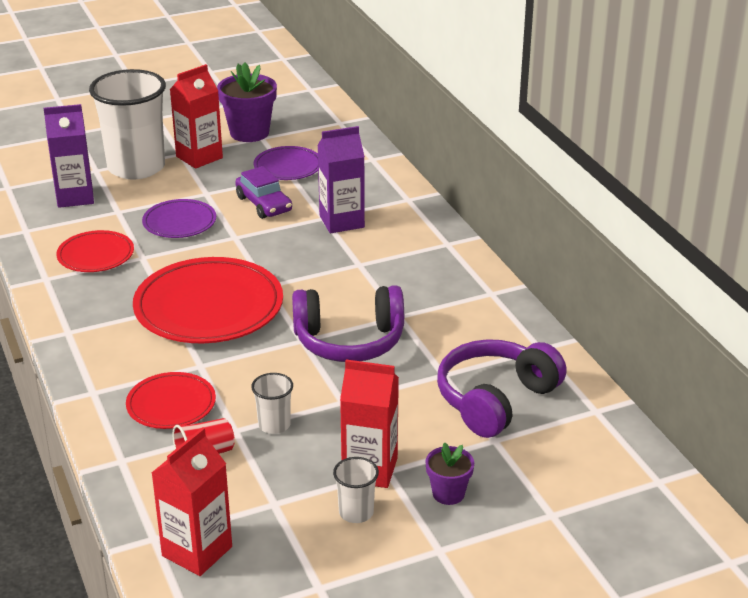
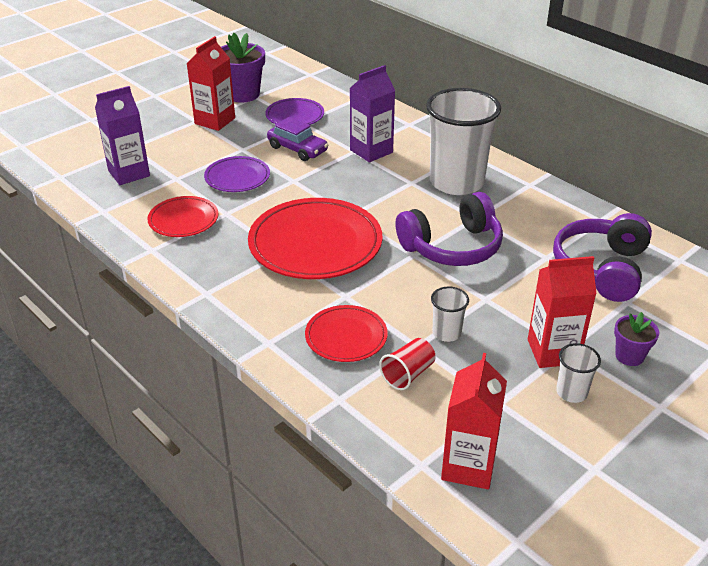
camera: 20 degrees left, 5 degrees up
(136, 167) = (166, 139): white cup -> white cup (456, 182)

